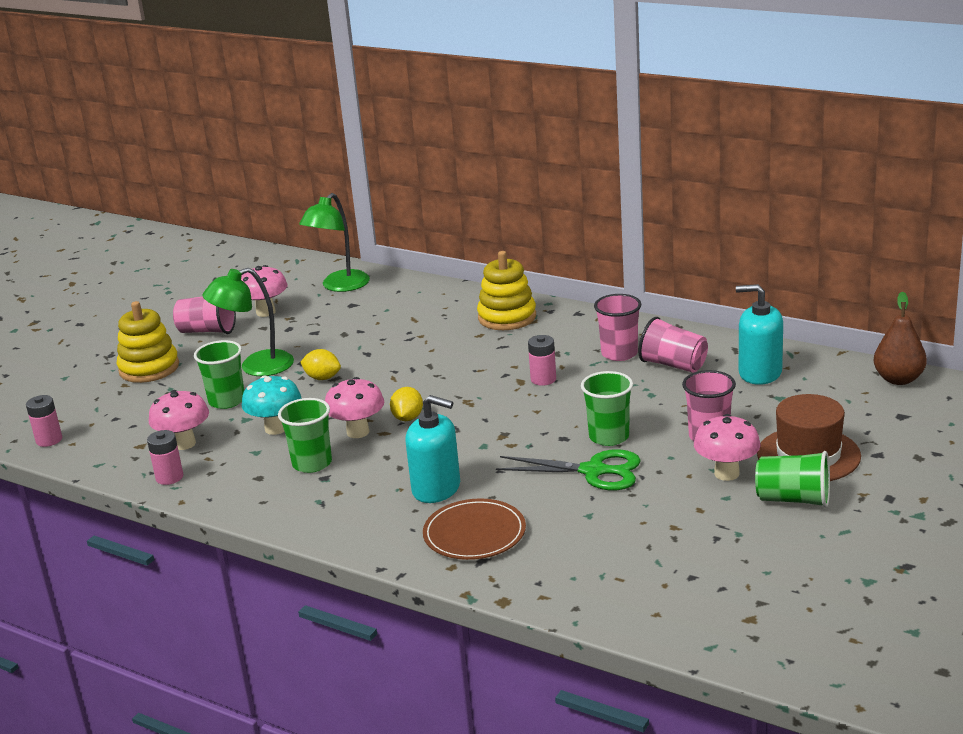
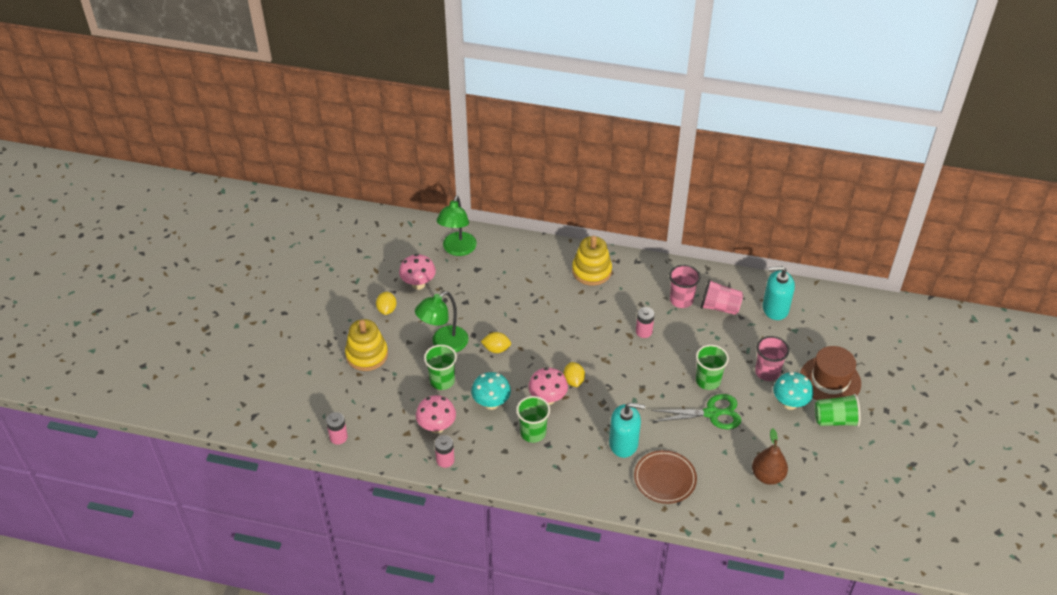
camera: 20 degrees left, 20 degrees up
(207, 331) = (387, 310): pink cup -> yellow lemon
(726, 473) = (789, 403): pink mushroom -> turquoise mushroom
(898, 379) = (858, 304): brown pear -> brown pear (767, 476)

